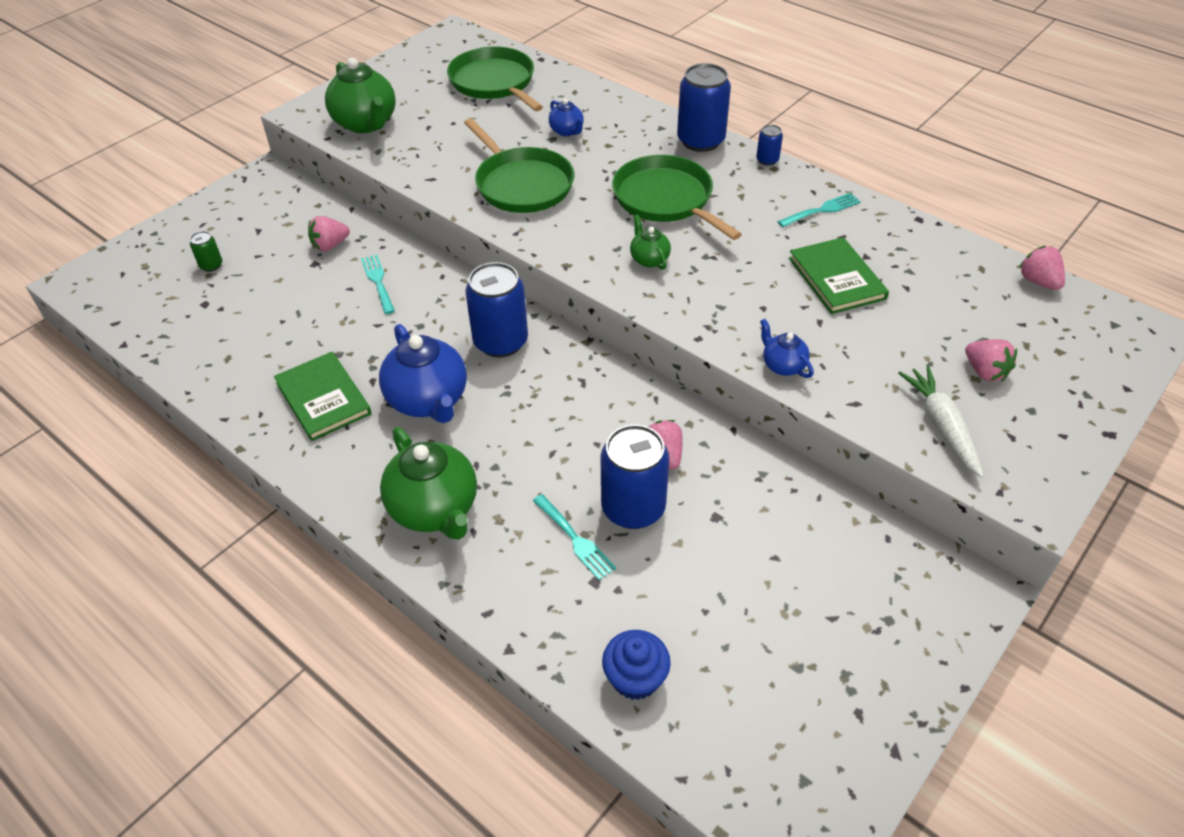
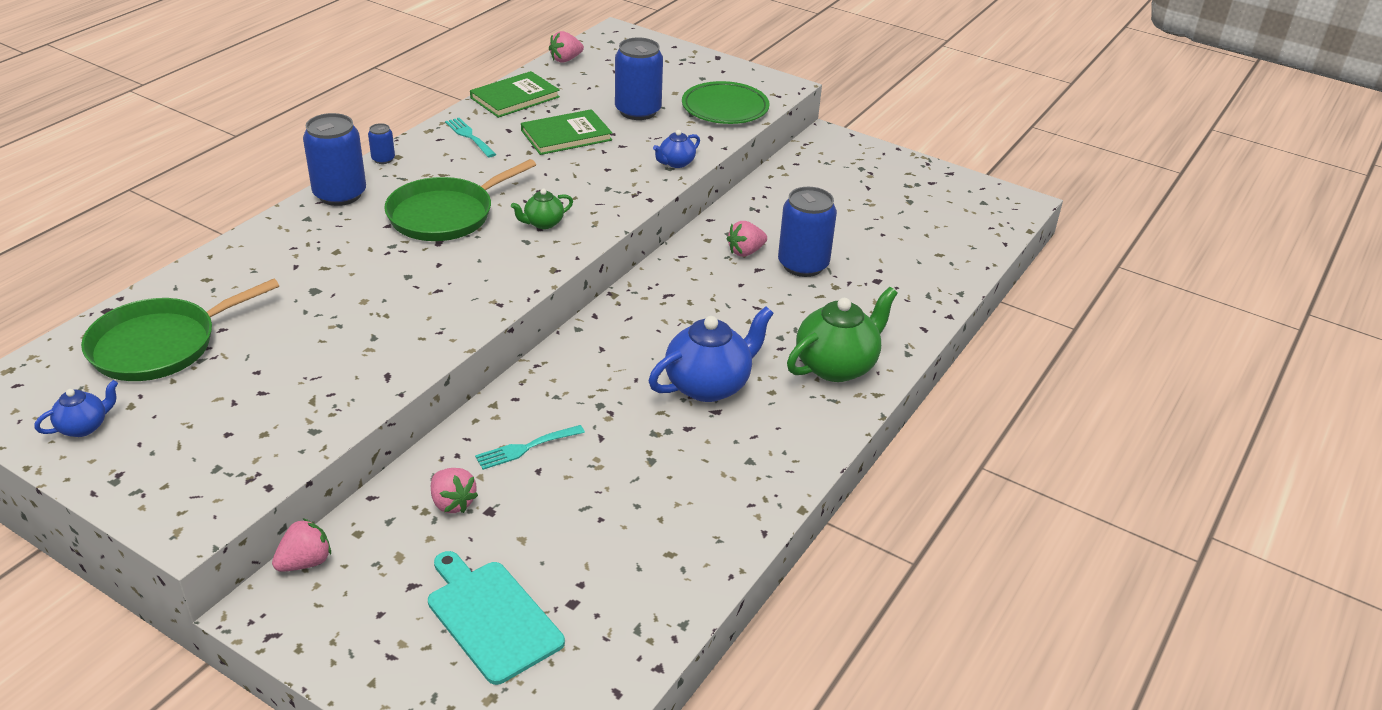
camera: 100 degrees left, 10 degrees down
(211, 265) = (491, 617): green can -> turquoise cutting board
(323, 398) = (719, 459): green book -> green book (515, 97)
(366, 123) = (238, 453): green teapot -> none
(500, 342) = (620, 347): blue can -> blue can (638, 111)
(521, 184) = (407, 306): green pan -> none
(567, 131) = (300, 280): blue teapot -> blue teapot (84, 427)
(575, 539) = (842, 291): turquoise fork -> none
(635, 678) = (946, 261): blue cupcake -> none
(941, 426) = (725, 108): white carrot -> green plate
(985, 372) = (668, 89): pink strawberry -> pink strawberry (305, 562)

